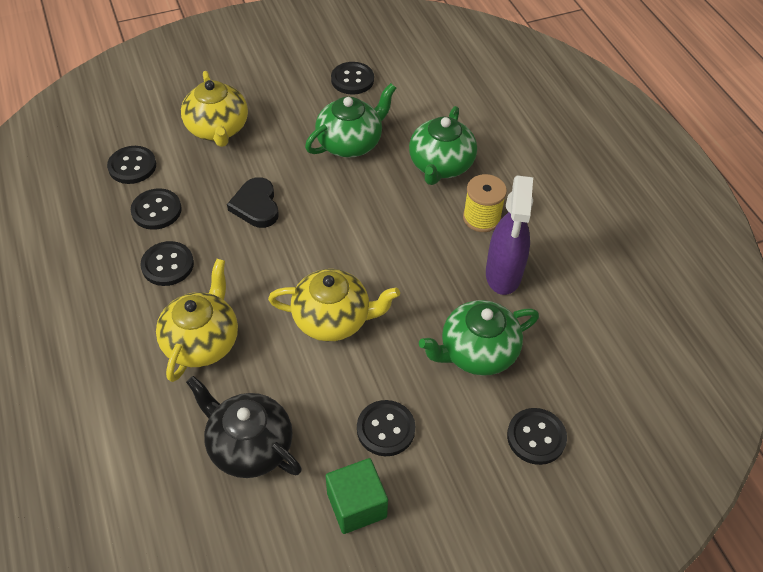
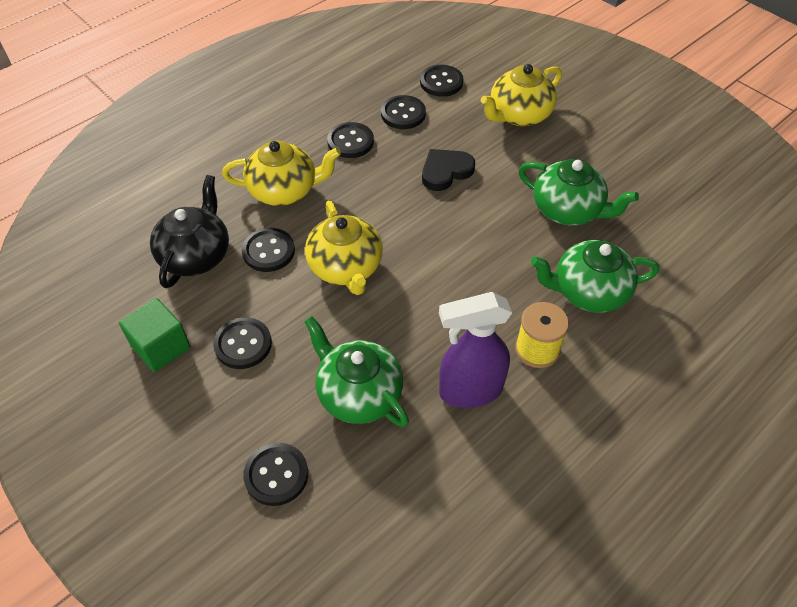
camera: 70 degrees right, 0 degrees up
(352, 80) = (656, 183): black button -> black button (268, 251)

